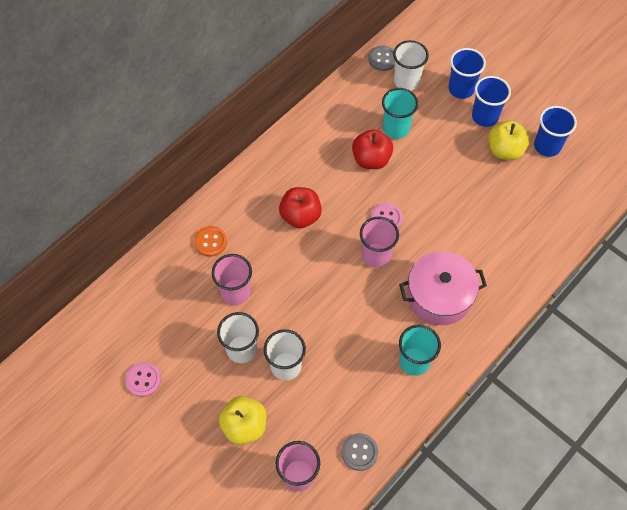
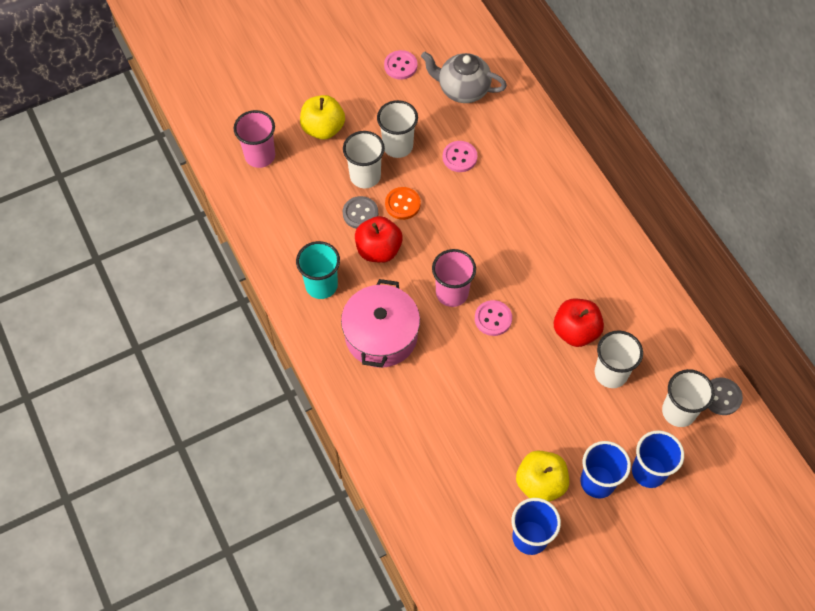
camera: 110 degrees right, 0 degrees up
(156, 313) = (462, 90): none -> grey teapot
(210, 242) = (524, 151): orange button -> orange button (402, 204)
(235, 292) = (459, 157): pink cup -> pink button
(300, 216) = (525, 238): red apple -> red apple (378, 250)
(359, 452) = (257, 208): grey button -> grey button (360, 213)
(396, 128) = (611, 373): turquoise cup -> white cup

